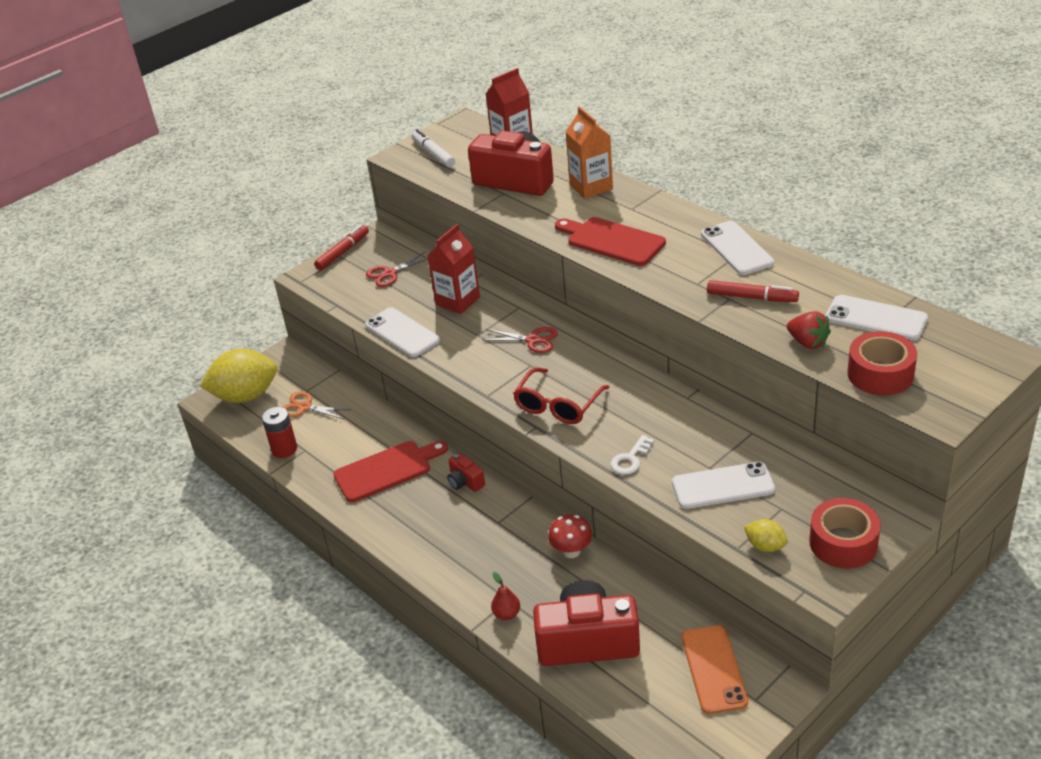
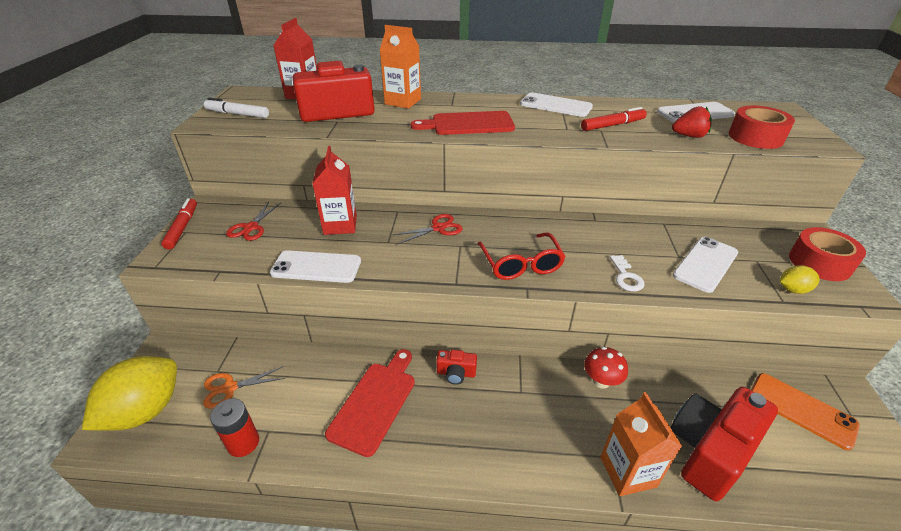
camera: 45 degrees left, 0 degrees up
(506, 614) = (628, 472): red pear -> orange carton

